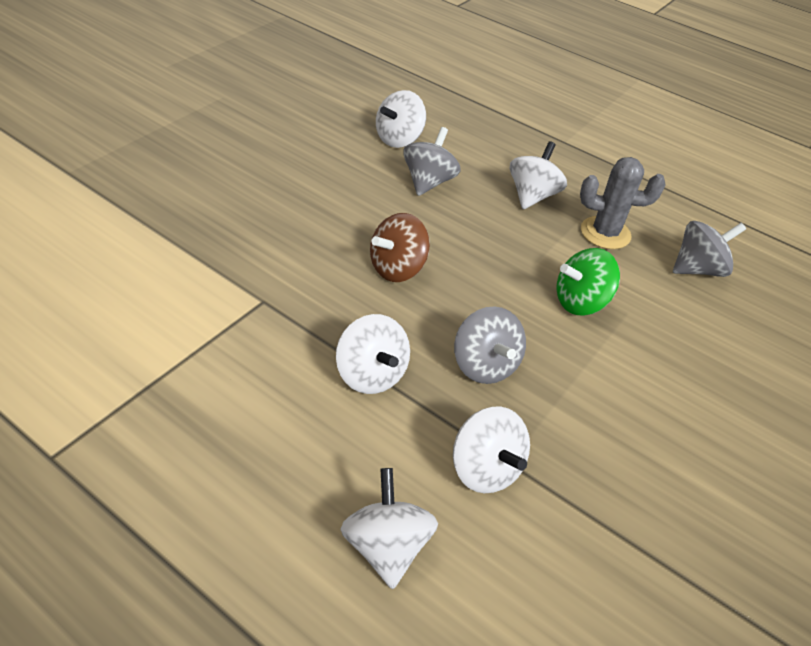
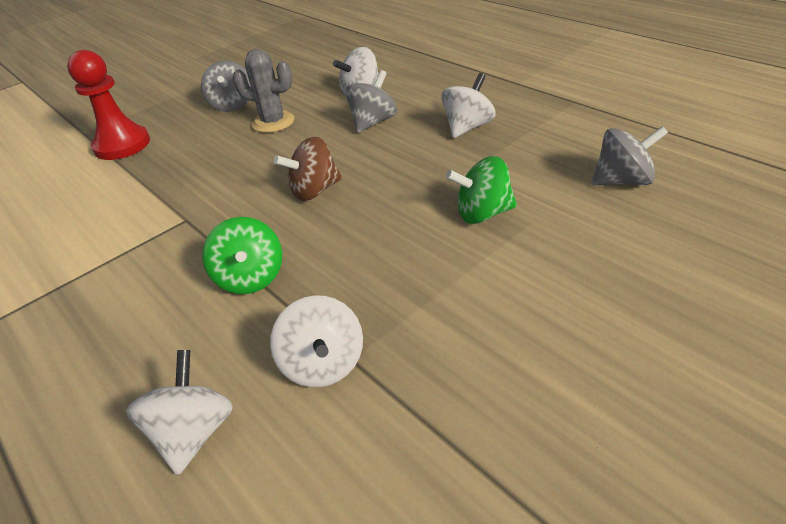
camera: 20 degrees right, 5 degrees down
(131, 194) = (122, 145): none -> red pawn
(371, 374) = (250, 278): white spinning top -> green spinning top
(484, 365) = (362, 270): grey spinning top -> grey spinning top (232, 105)
(605, 233) = (531, 154): grey cactus -> grey cactus (273, 122)

